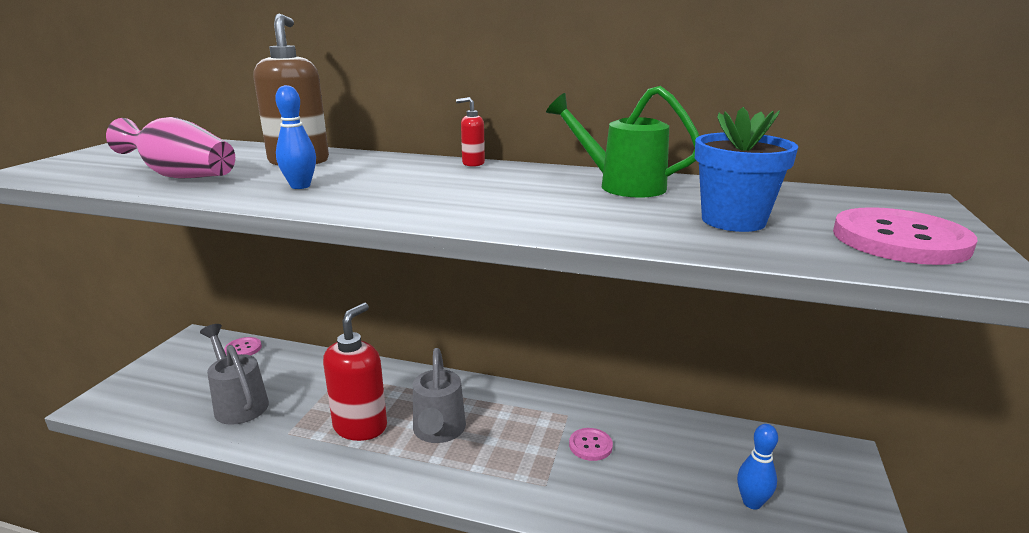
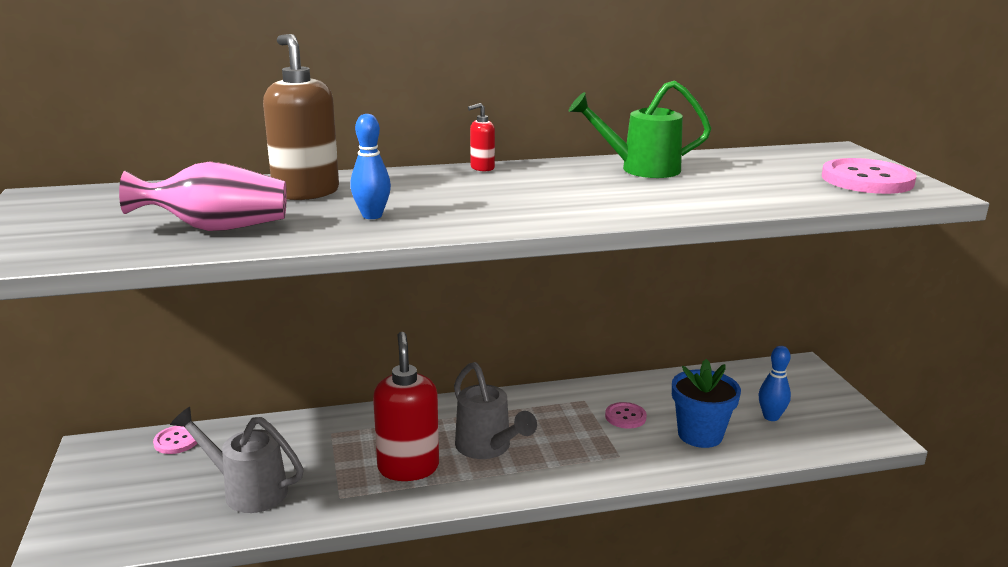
camera: 30 degrees left, 0 degrees up
(733, 220) = (759, 184): blue flower pot -> blue flower pot (700, 435)

